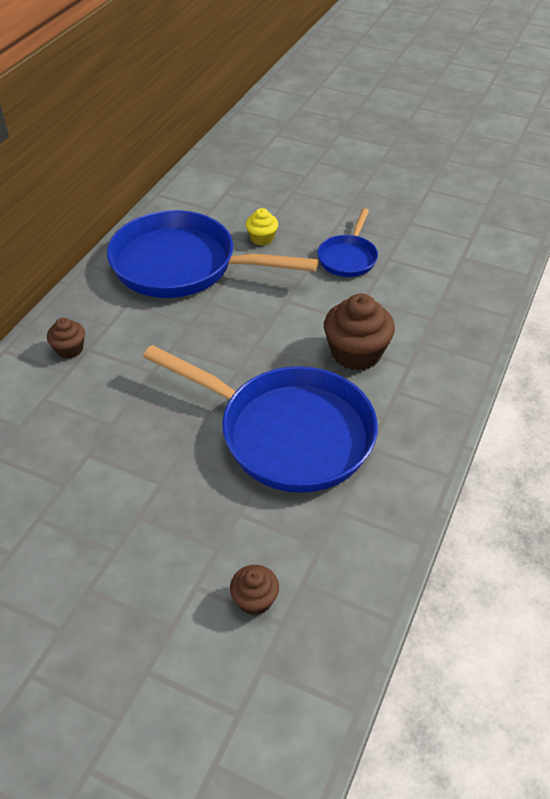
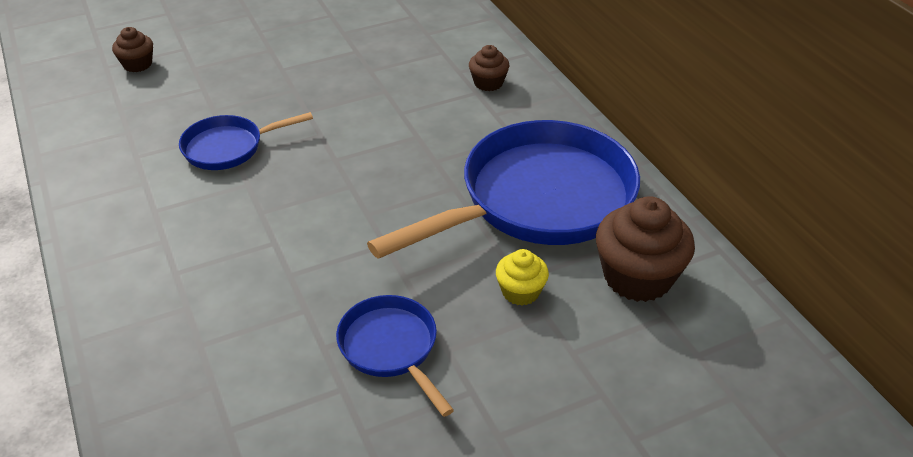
camera: 130 degrees right, 5 degrees down
(287, 433) = (228, 147): blue pan -> blue pan, size x0.49
(356, 353) = (245, 246): brown cupcake -> brown cupcake (637, 277)

